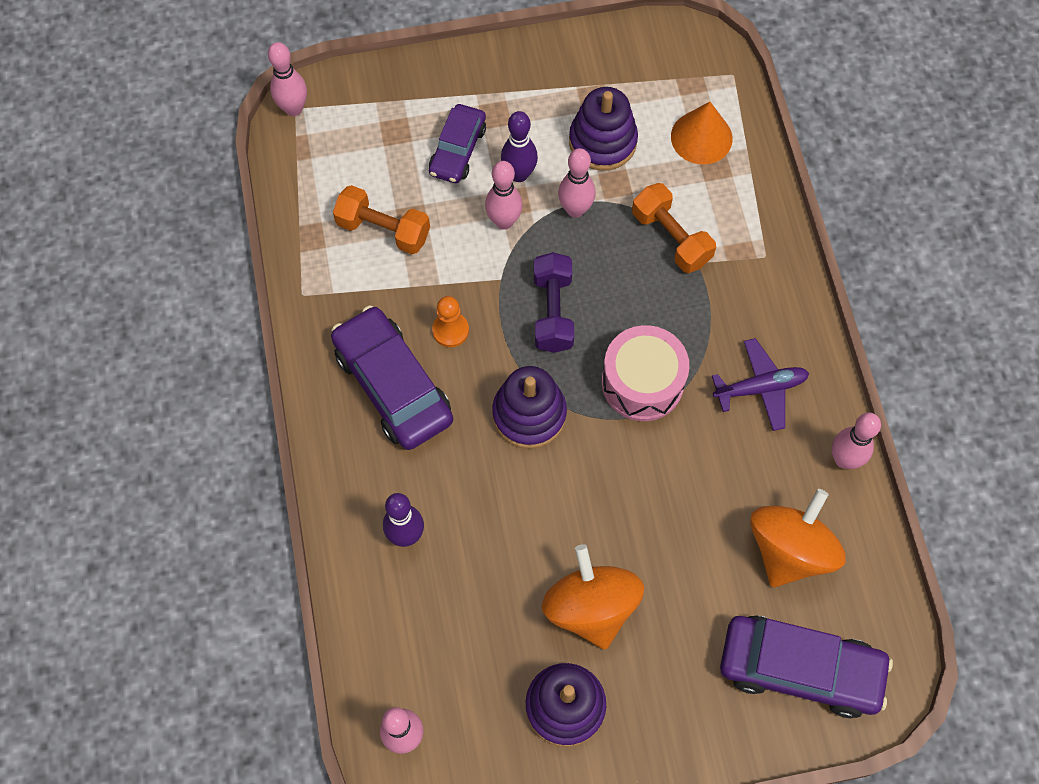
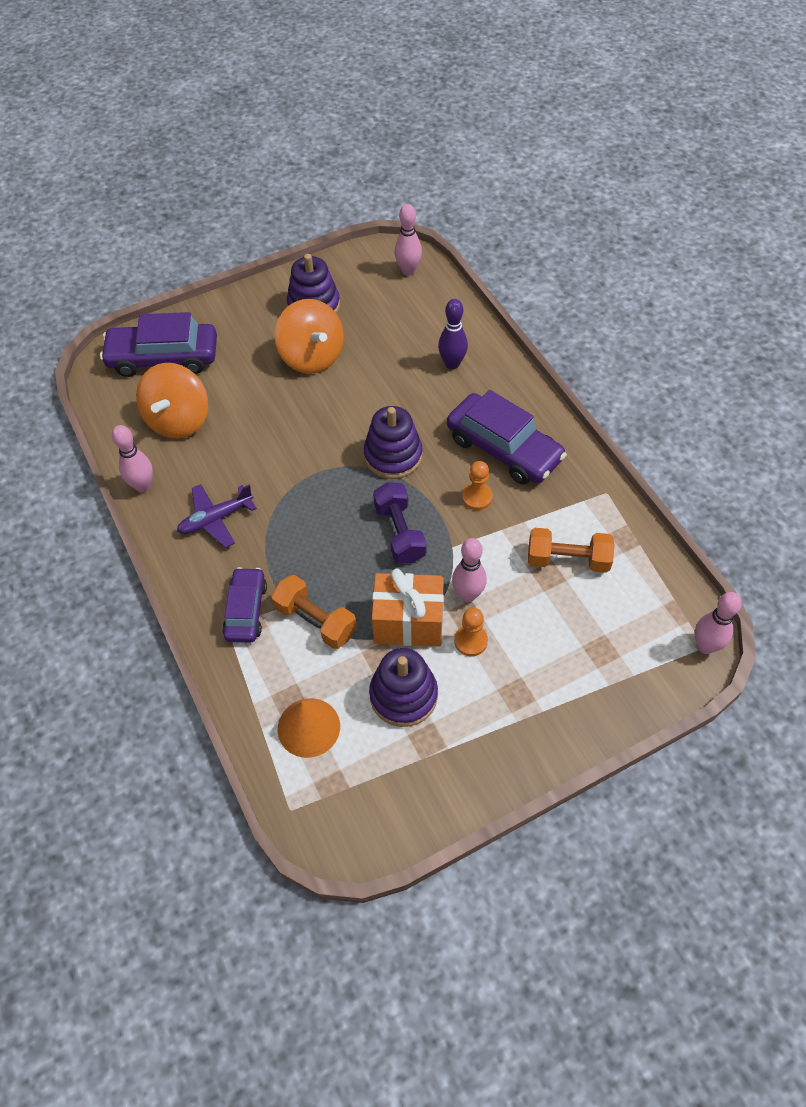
camera: 165 degrees right, 10 degrees down
(457, 150) = (536, 648): purple car -> purple car (246, 610)
(519, 174) = (470, 641): purple bowling pin -> orange pawn
(575, 209) = (408, 622): pink bowling pin -> orange gift
(642, 382) = (311, 499): pink drum -> none

